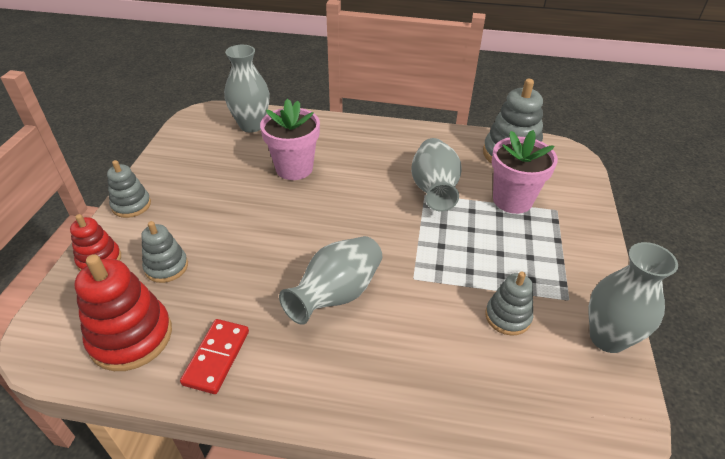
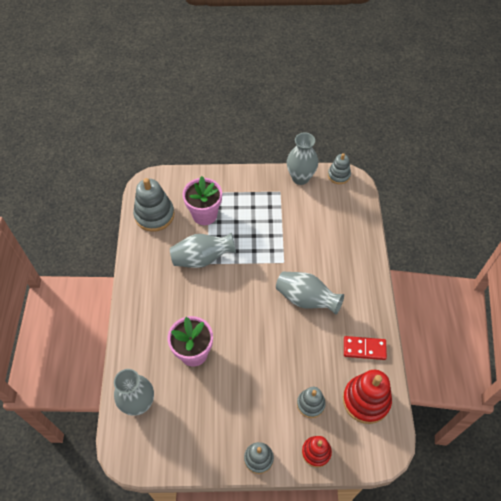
camera: 100 degrees left, 15 degrees up
(508, 317) = (299, 217): grey stacking toy -> grey stacking toy (339, 175)

